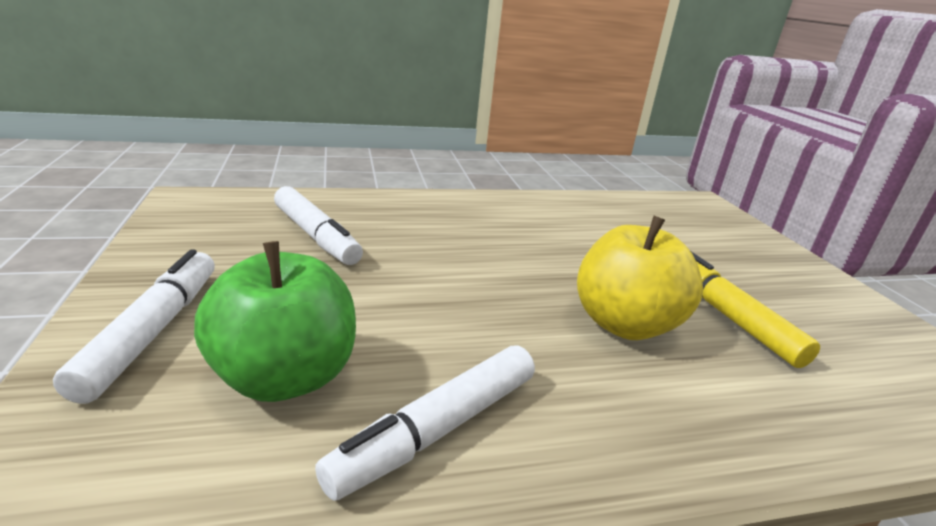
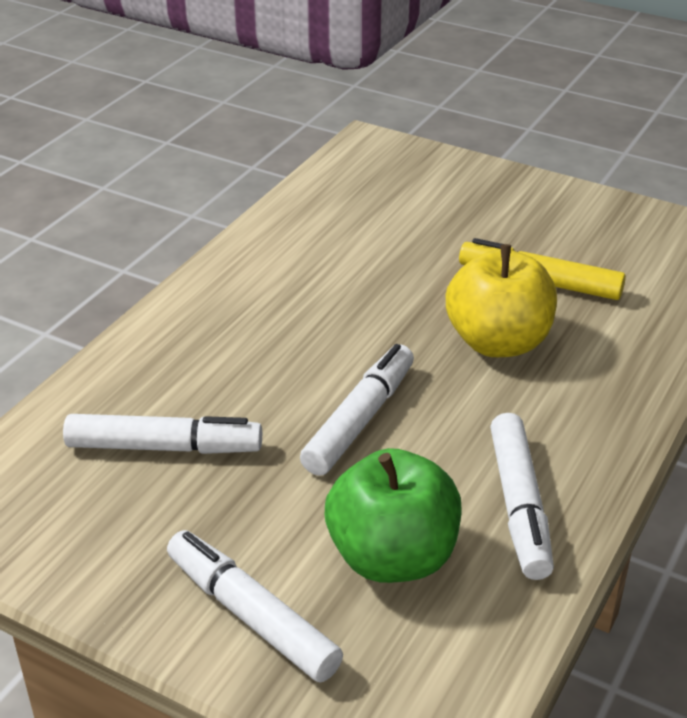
camera: 45 degrees left, 10 degrees up
(438, 295) = (360, 420): none -> white marker

